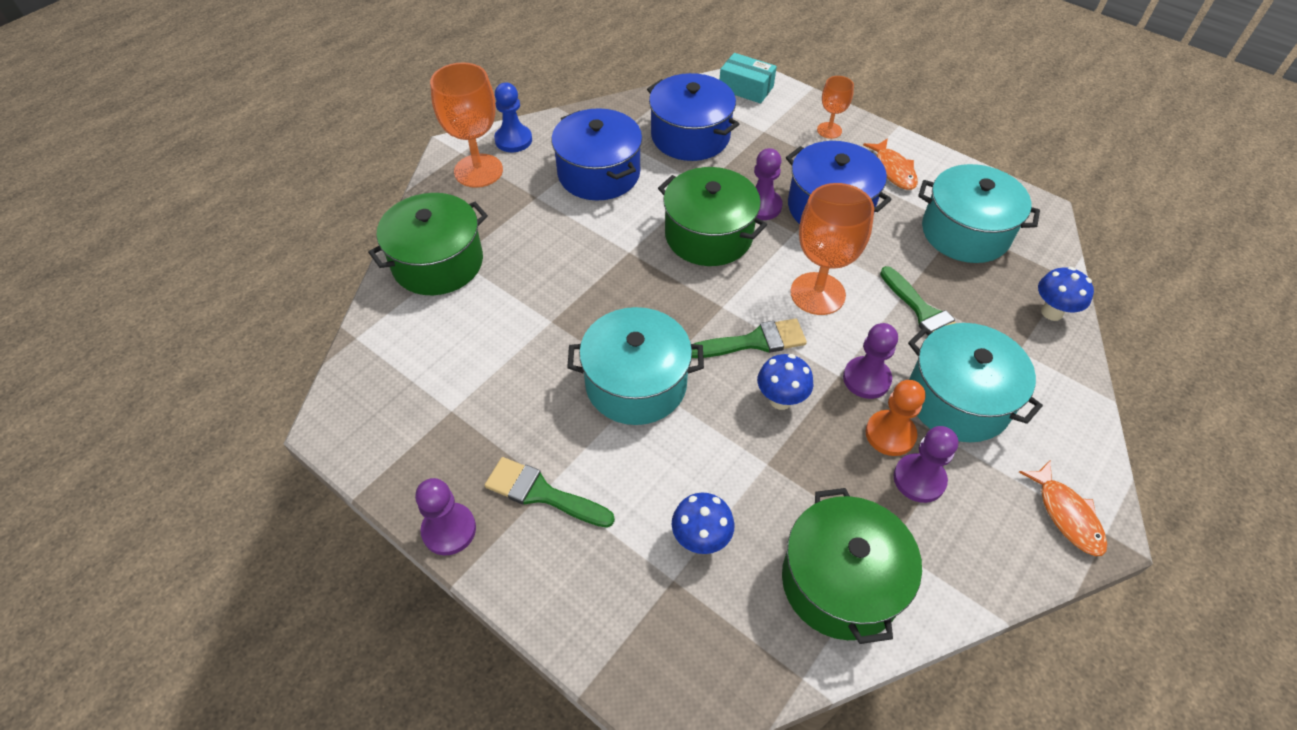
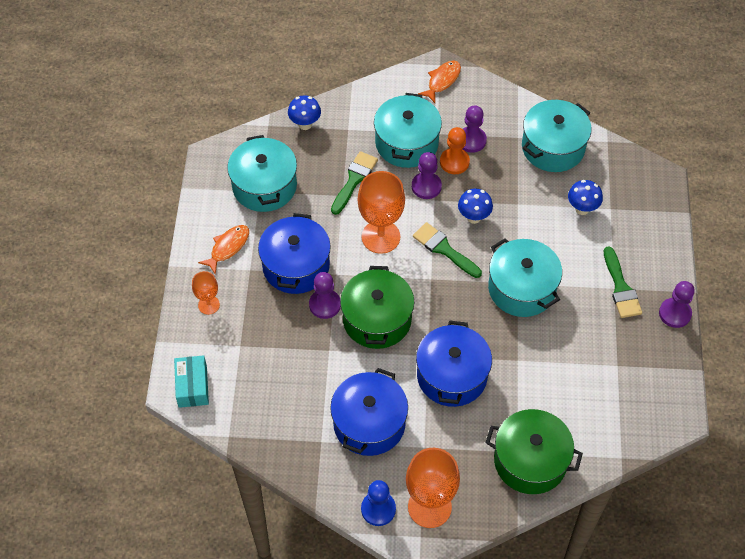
camera: 125 degrees left, 5 degrees up
(690, 136) = (282, 390): blue pot -> blue pot (451, 375)
(840, 582) = (553, 147): green pot -> turquoise pot

